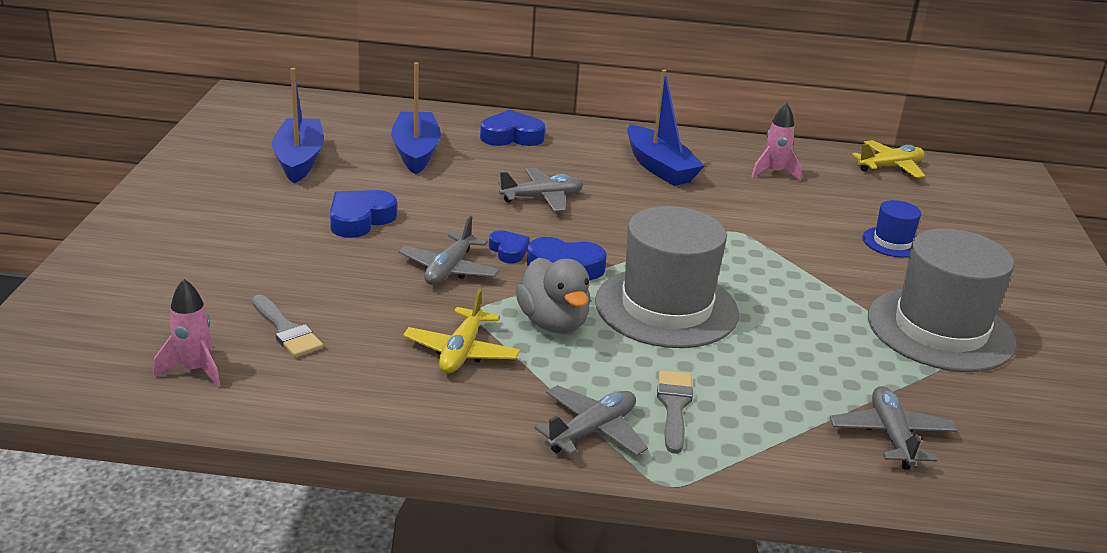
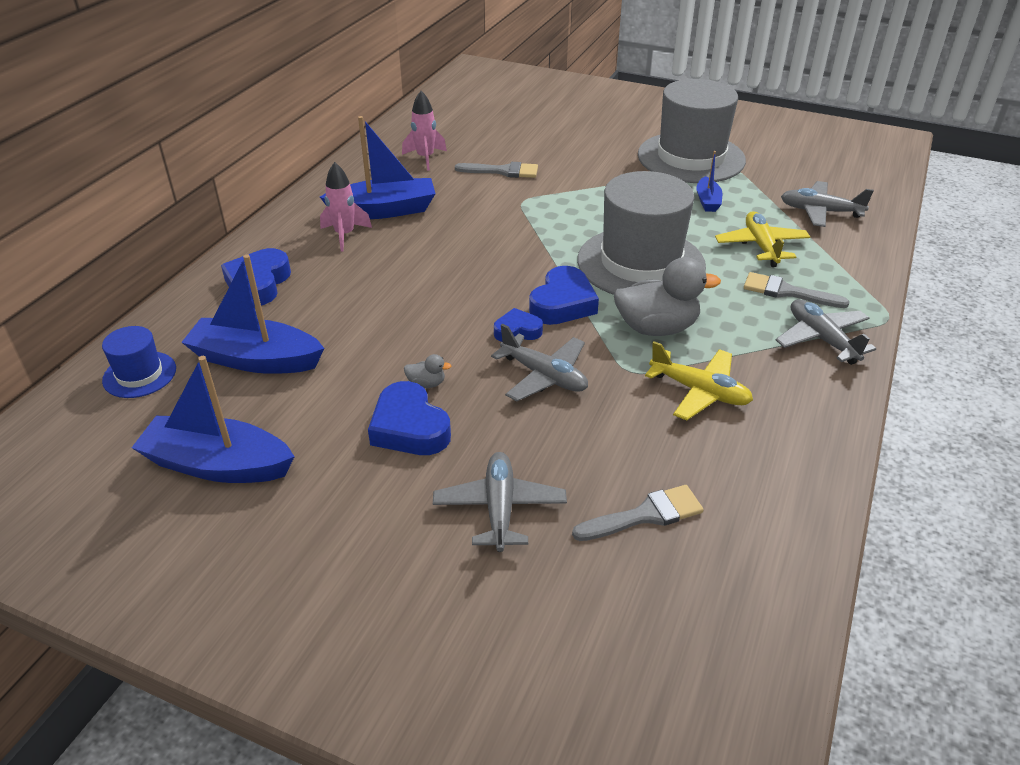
camera: 70 degrees left, 10 degrees up
(195, 370) = (719, 603): pink rocket -> pink rocket (344, 235)
(415, 219) = (426, 384): none -> grey duck
(542, 198) = (415, 290): grey plane -> grey plane (499, 508)
(786, 214) = (502, 171): none -> grey brush
(839, 345) = (707, 201): none -> blue boat
(890, 167) = (440, 107): yellow plane -> yellow plane (761, 246)
(892, 242) = (563, 140): blue hat -> blue hat (139, 374)

